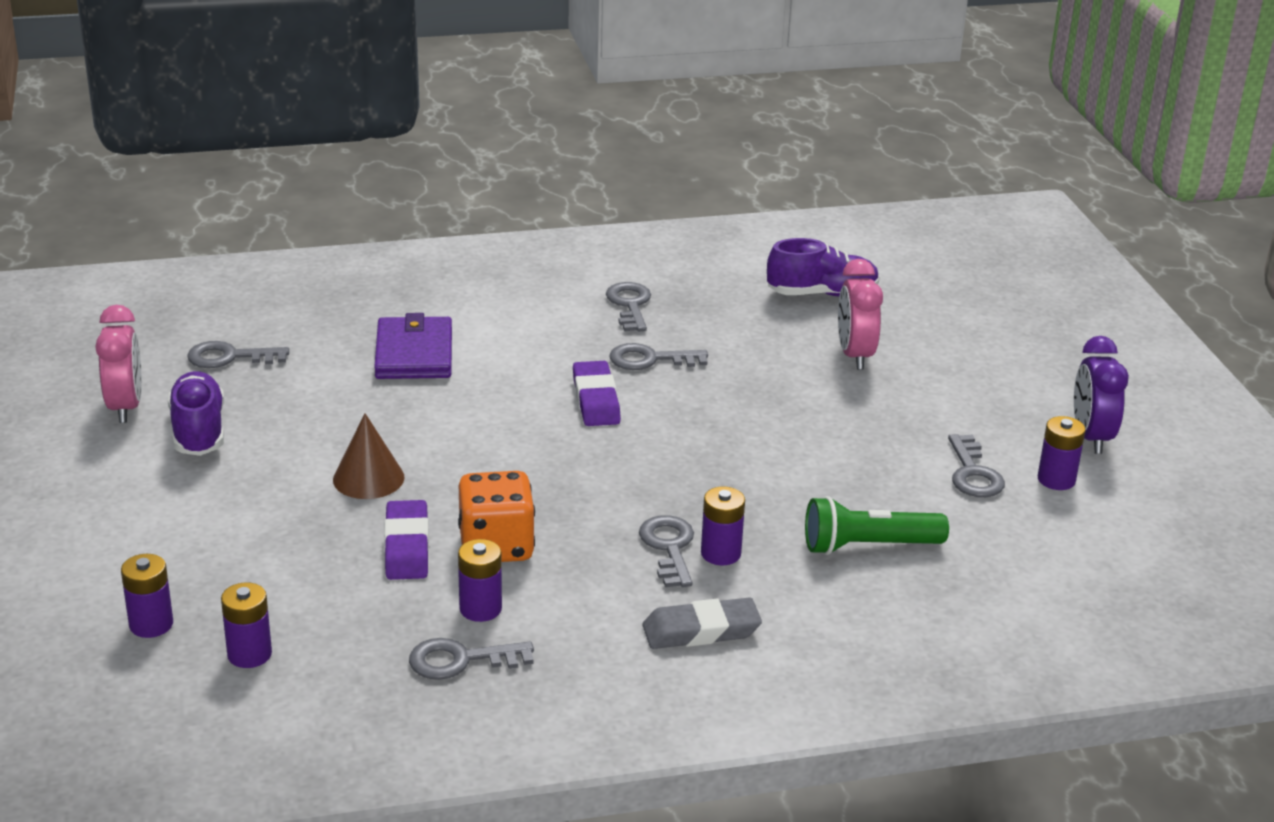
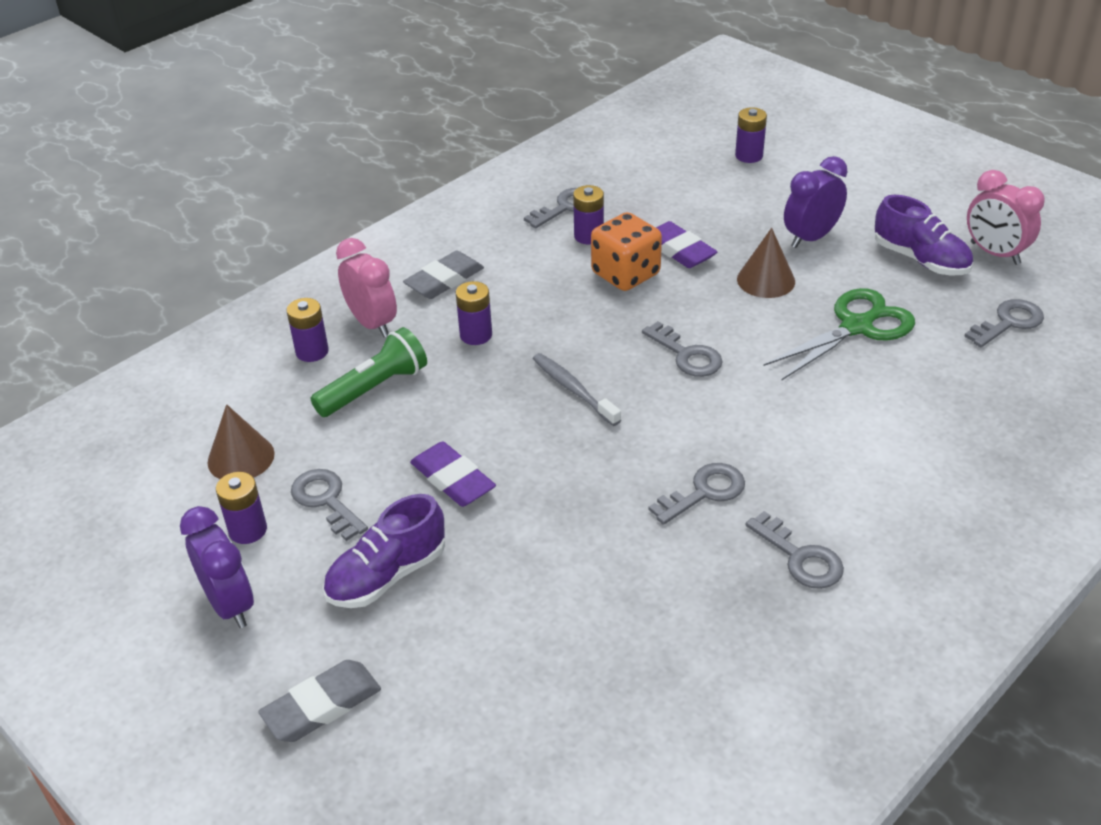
camera: 150 degrees right, 10 degrees up
(249, 654) = (678, 165): purple battery -> purple battery (312, 351)
(257, 497) = (811, 238): none -> purple clock
(356, 407) = (856, 326): none -> green scissors
(414, 353) = (893, 395): purple wallet -> none
(596, 400) = (698, 422): purple eraser -> purple eraser (453, 479)
(669, 548) = (514, 323): grey key -> grey key (686, 355)
(674, 466) = (573, 389): none -> grey toothbrush
(822, 294) = (632, 694): purple shoe -> purple shoe (387, 575)
(855, 355) = (524, 604): pink clock -> pink clock (372, 323)
(1040, 538) = (241, 458): none -> brown cone
(1041, 361) = (322, 706): none -> grey eraser

